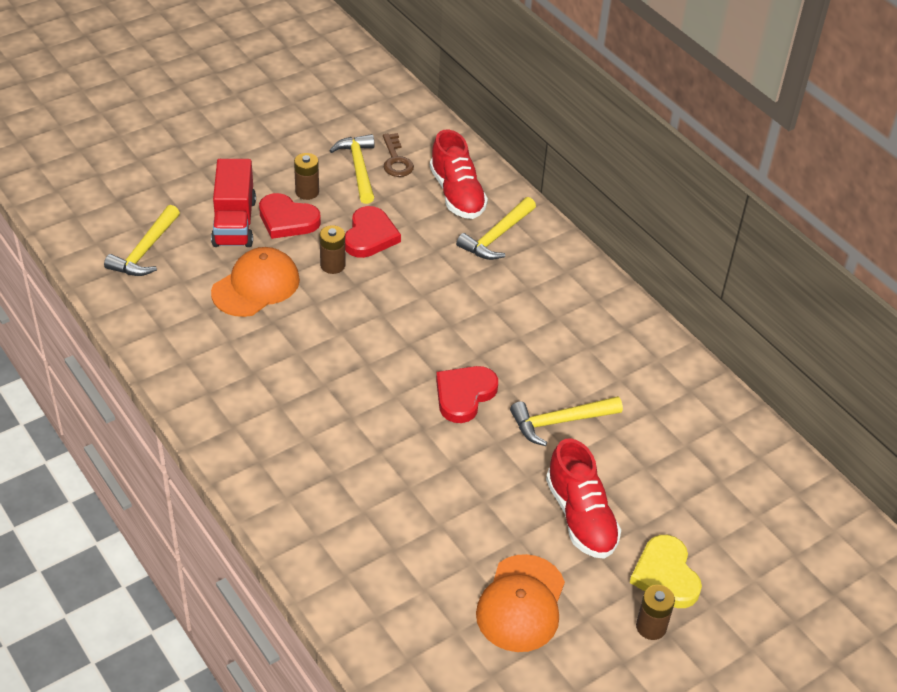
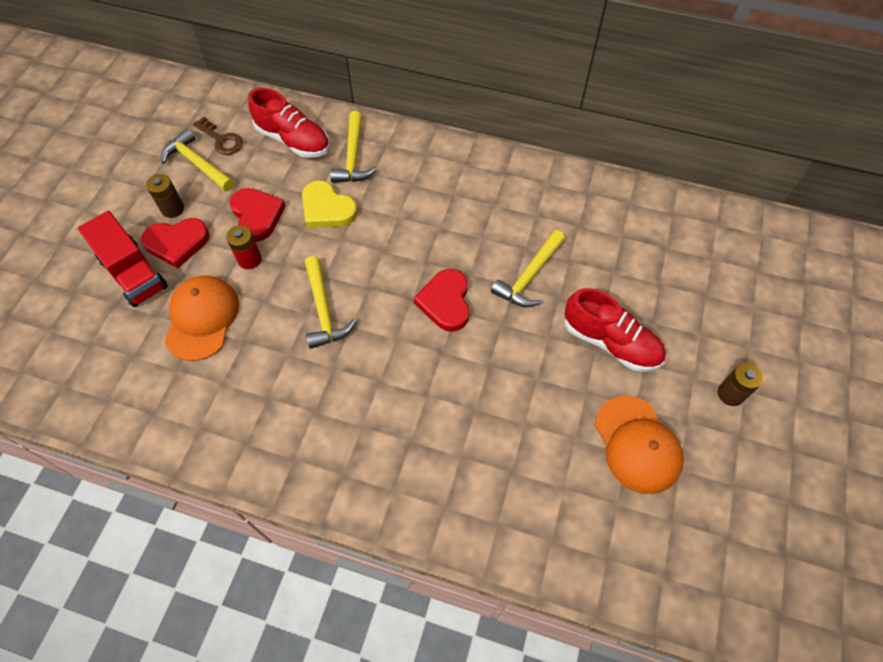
camera: 35 degrees left, 15 degrees up
(145, 251) = (75, 350): yellow hammer -> yellow hammer (324, 310)
(332, 265) = (249, 259): brown battery -> red battery
(665, 575) = (702, 346): yellow heart -> yellow heart (327, 209)

